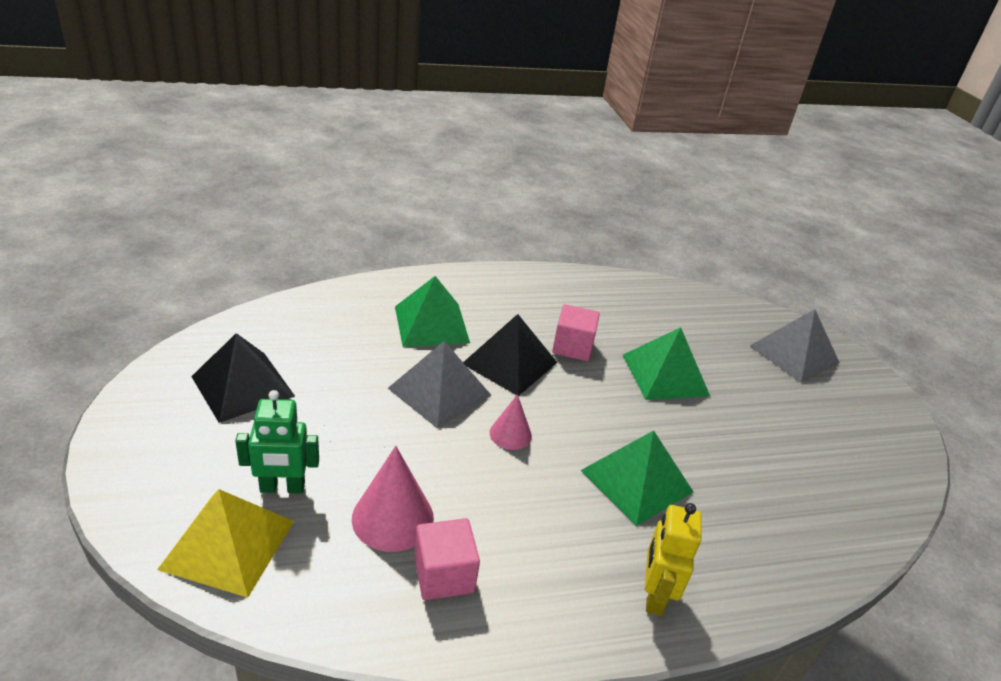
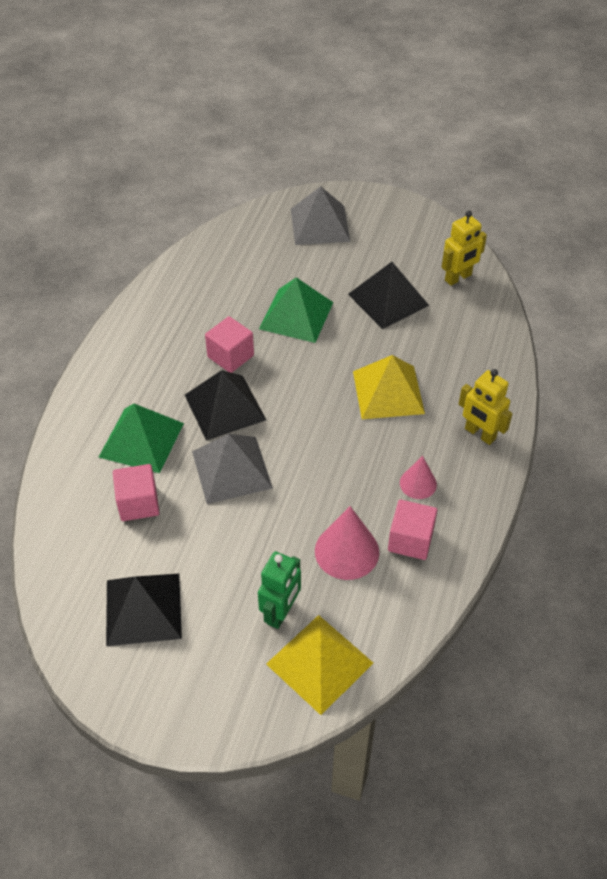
camera: 55 degrees left, 15 degrees up
(360, 345) = (138, 503): none -> pink cube
(510, 434) = (304, 444): pink cone -> pink cone (418, 483)
(637, 481) = (388, 392): green pyramid -> yellow pyramid
(760, 438) = (388, 299): none -> black pyramid
(861, 490) = (458, 278): none -> yellow robot

